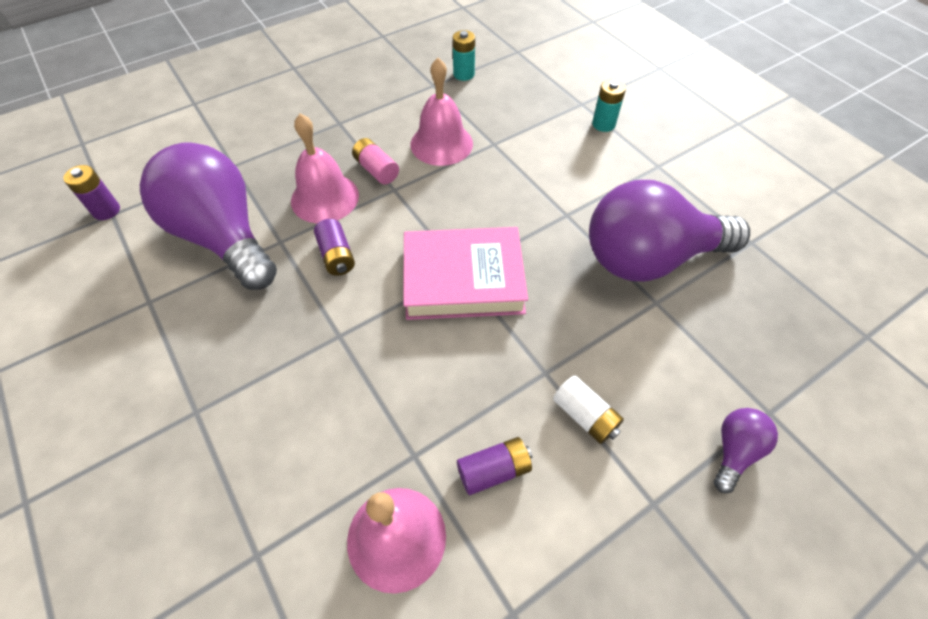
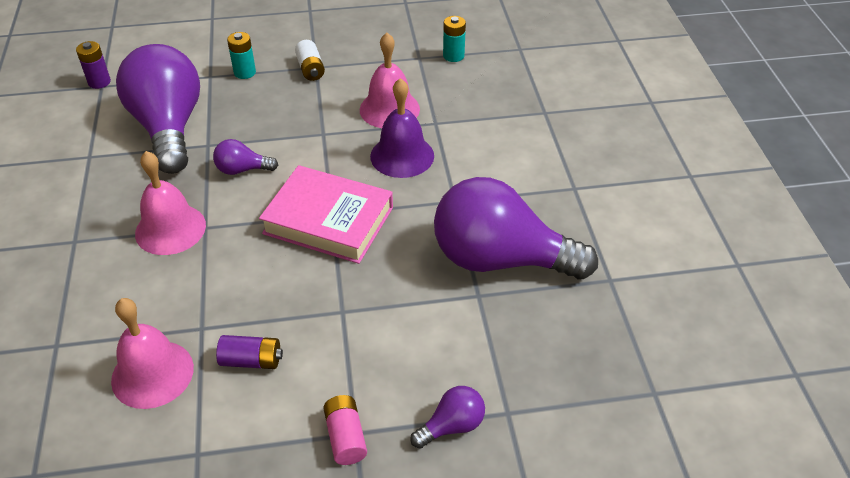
camera: 25 degrees right, 10 degrees down
(325, 198) = (263, 123): pink bell -> pink bell (170, 229)
(336, 256) = (242, 169): purple battery -> purple light bulb
(376, 170) = (319, 114): pink battery -> pink battery (345, 437)
(486, 186) = (402, 156): none -> purple bell
(585, 416) = (349, 353): white battery -> white battery (310, 69)
(603, 124) = (551, 136): turquoise battery -> turquoise battery (245, 72)

